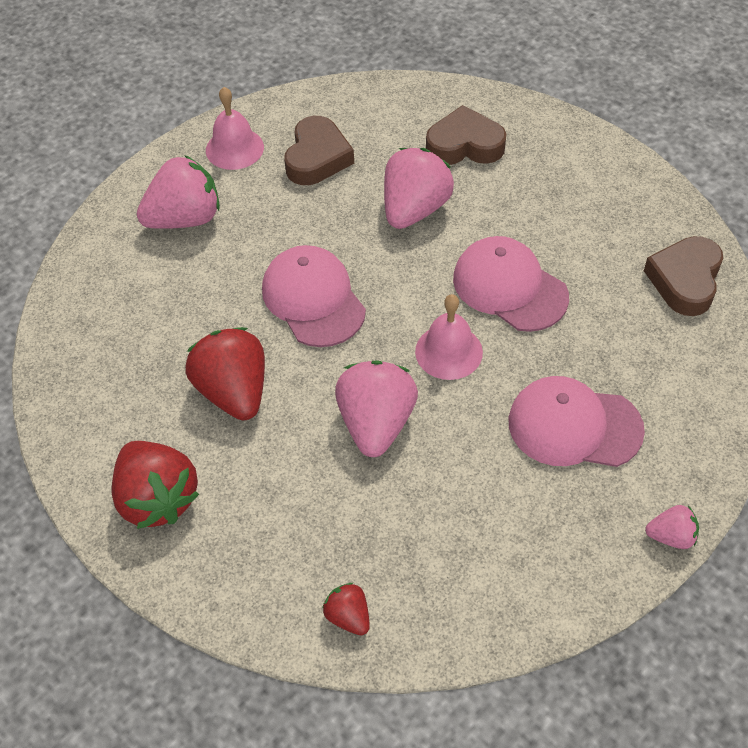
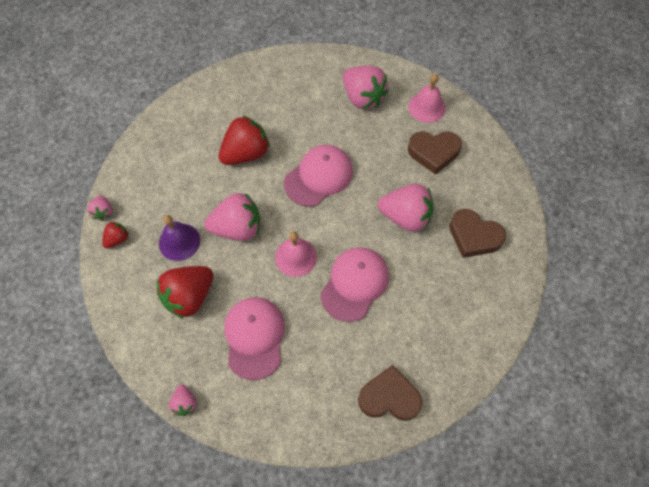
camera: 75 degrees right, 10 degrees up
(158, 498) = (174, 137): red strawberry -> red strawberry (189, 296)
(283, 638) = (103, 212): none -> pink strawberry
(379, 514) = (179, 241): none -> purple bell
(464, 145) = (474, 236): brown heart -> brown heart turned 135 degrees clockwise

